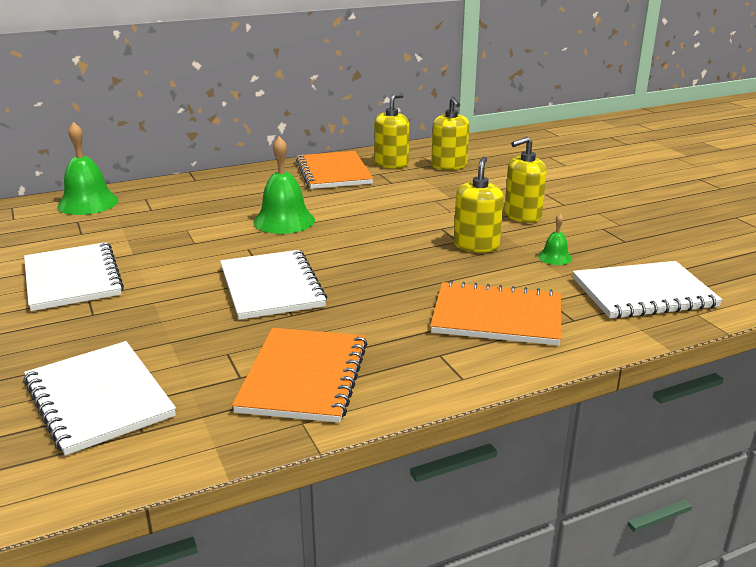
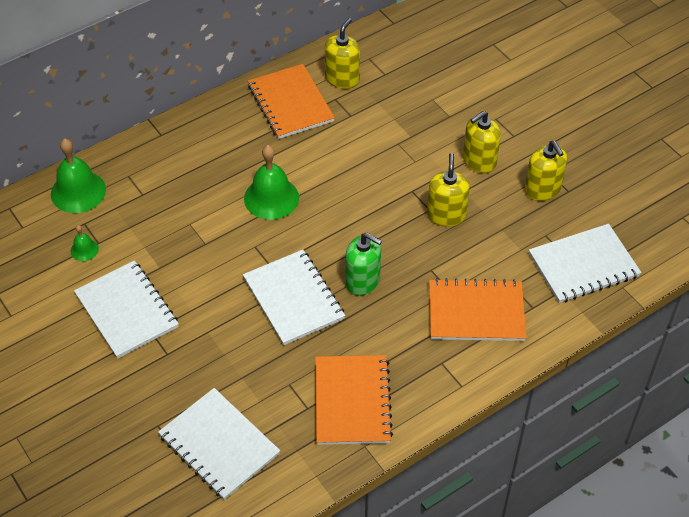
camera: 10 degrees left, 25 degrees up
(361, 281) = (363, 281): none -> green soap dispenser
(449, 166) = (399, 75): yellow soap dispenser -> yellow soap dispenser (542, 189)
(555, 257) = (512, 224): green bell -> green bell (84, 250)

